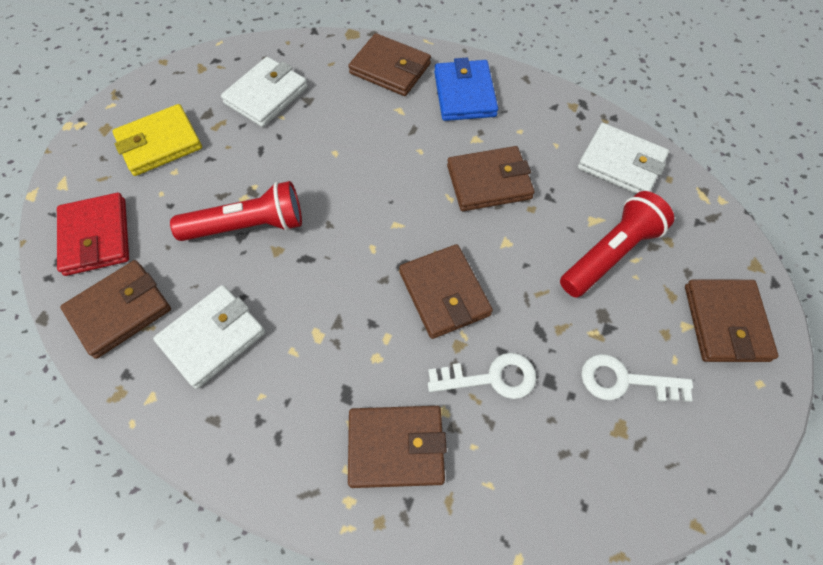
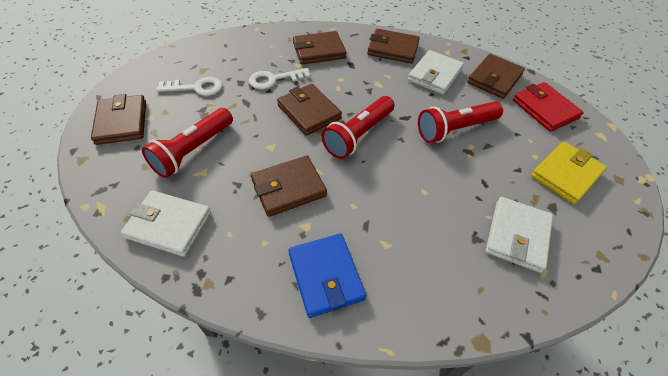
camera: 165 degrees right, 10 degrees down
(384, 240) = (358, 135): none -> red flashlight
(390, 69) = (414, 295): brown wallet -> brown wallet (392, 49)

